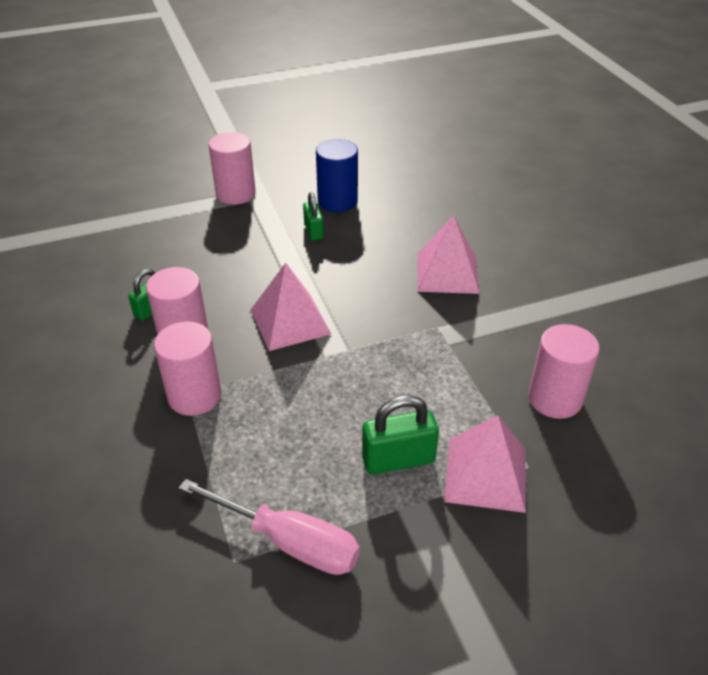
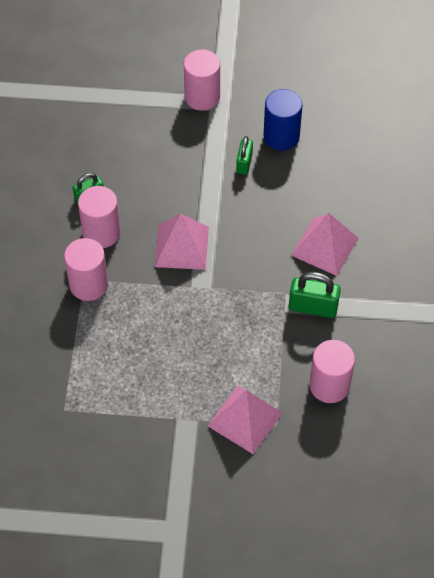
camera: 25 degrees right, 15 degrees up
(288, 541) = (100, 411): pink screwdriver -> none
(398, 459) = (195, 386): green padlock -> green padlock (313, 307)

